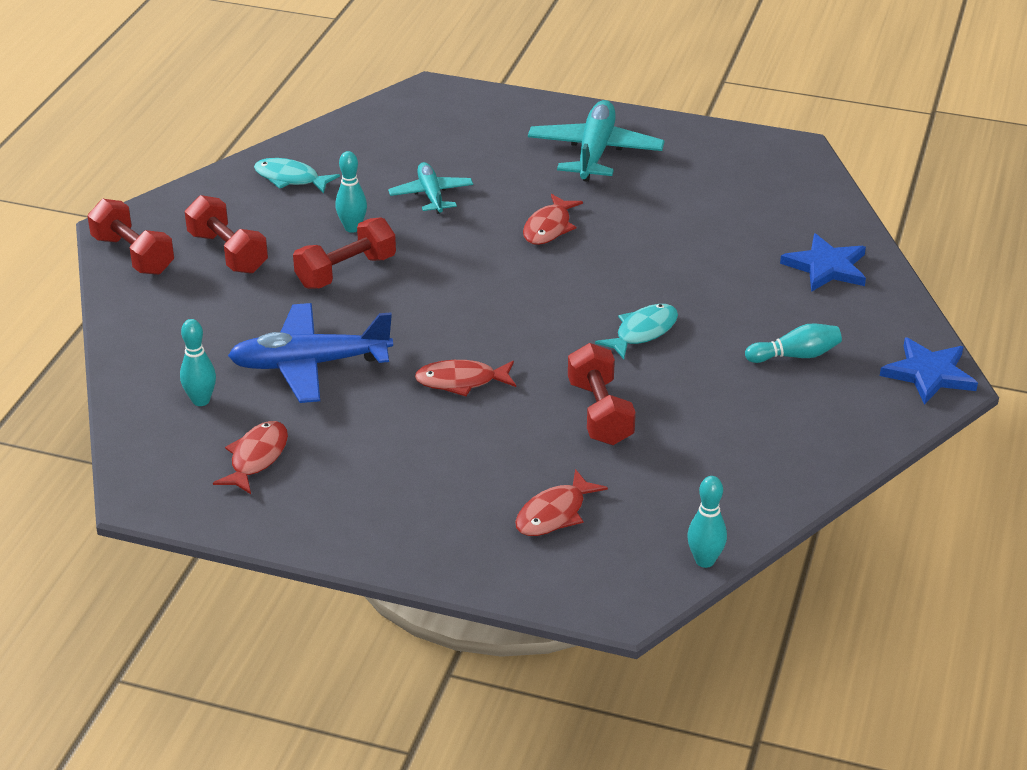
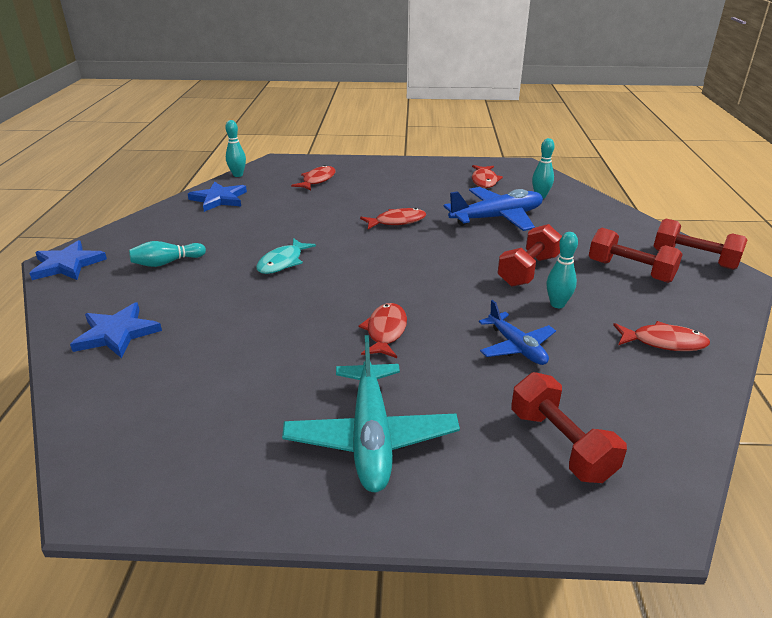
camera: 165 degrees right, 5 degrees down
(290, 179) = (663, 342): turquoise fish -> red fish
(431, 195) = (516, 347): turquoise plane -> blue plane
(600, 413) = (303, 218): red dumbbell -> red dumbbell (560, 445)
(736, 486) = (219, 199): none -> blue star

